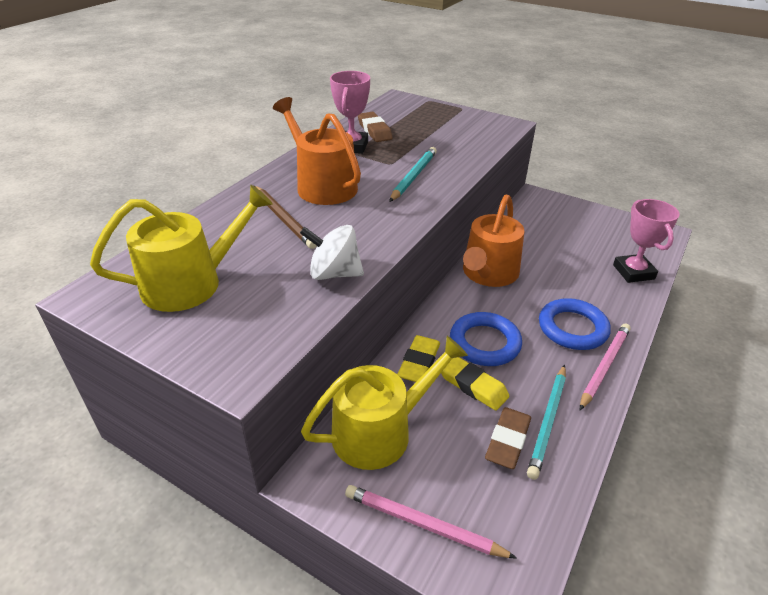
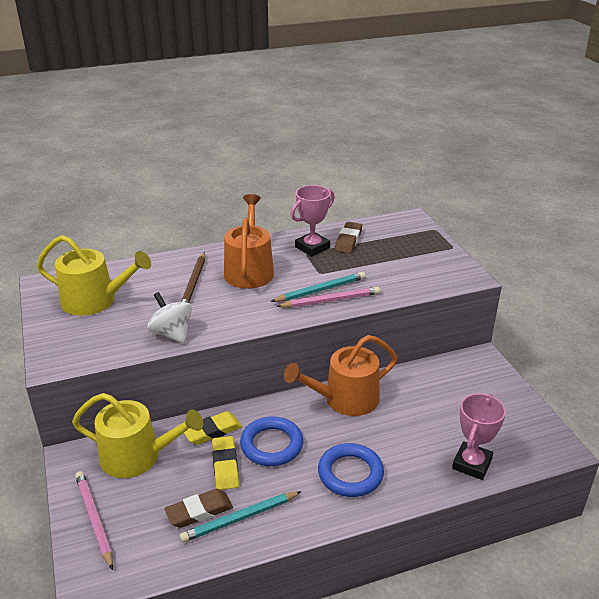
camera: 40 degrees right, 5 degrees down
(604, 366) = (333, 512): pink pencil -> pink pencil (331, 300)

